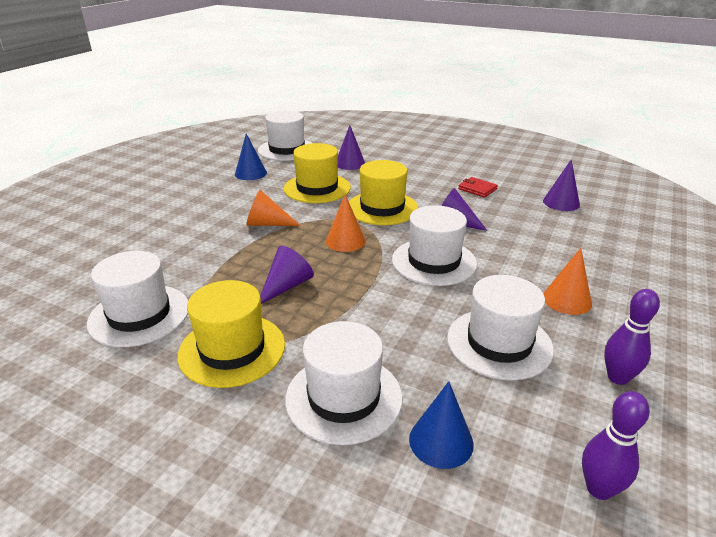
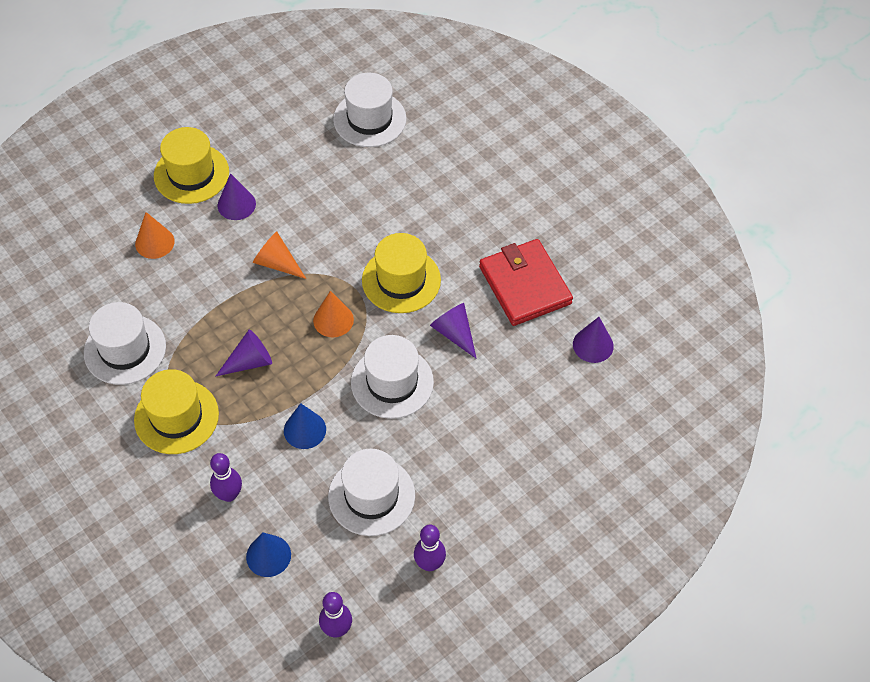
camera: 25 degrees right, 25 degrees up
(250, 173) = (305, 159): blue cone -> blue cone (305, 430)
(317, 188) = (358, 217): yellow hat -> yellow hat (191, 174)
(344, 397) = (229, 495): white hat -> purple bowling pin
(350, 163) = (422, 178): purple cone -> purple cone (236, 204)
(477, 189) = (525, 285): red wallet -> red wallet, size x2.21
(567, 300) = (466, 476): orange cone -> orange cone (154, 242)

